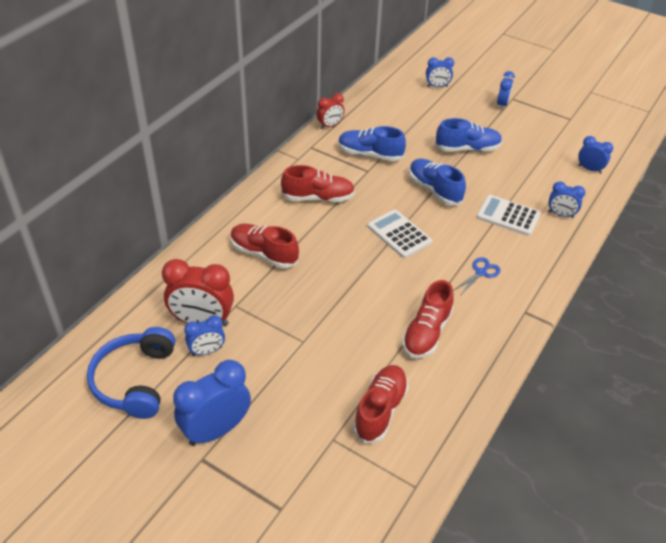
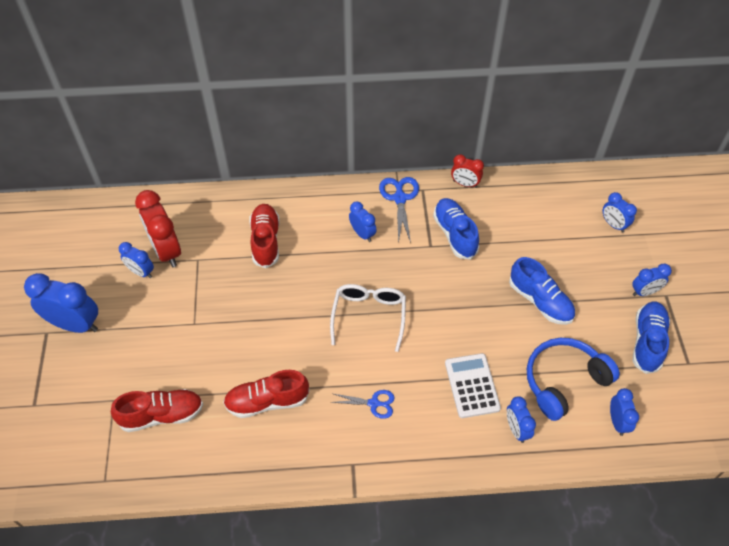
camera: 55 degrees right, 10 degrees up
(135, 380) = (86, 251): blue headphones -> blue headphones (564, 381)
(306, 162) = (400, 198): none -> blue scissors
(318, 198) = (362, 234): red shoe -> blue clock
(399, 234) = (369, 316): white calculator -> white glasses
(434, 190) = (453, 308): blue shoe -> blue shoe (647, 342)

